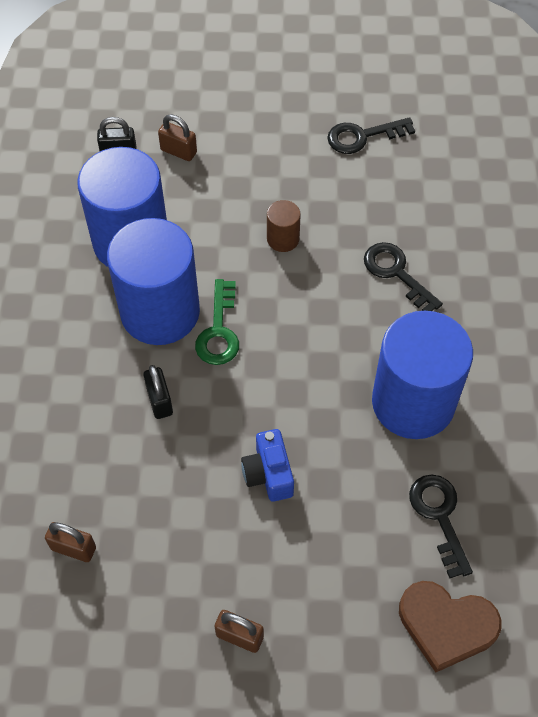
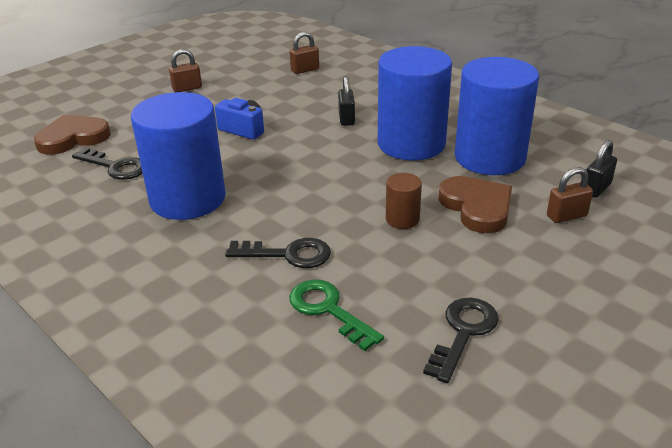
camera: 135 degrees right, 25 degrees down
(159, 401) = (346, 119): black padlock -> black padlock turned 60 degrees clockwise
(219, 206) = (477, 207): none -> brown heart
(219, 331) = (363, 157): green key -> green key (328, 310)

